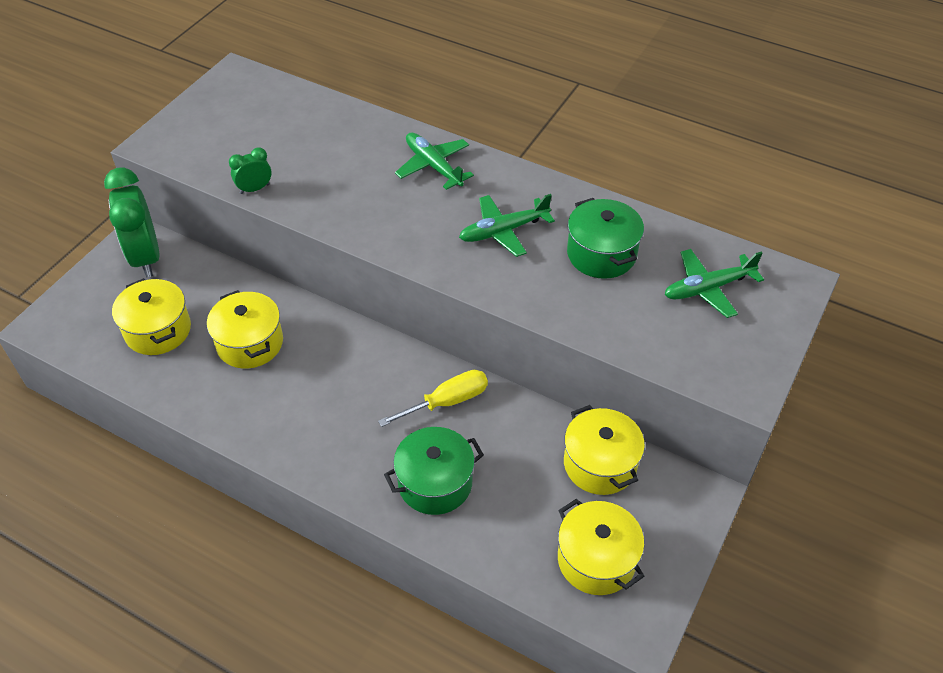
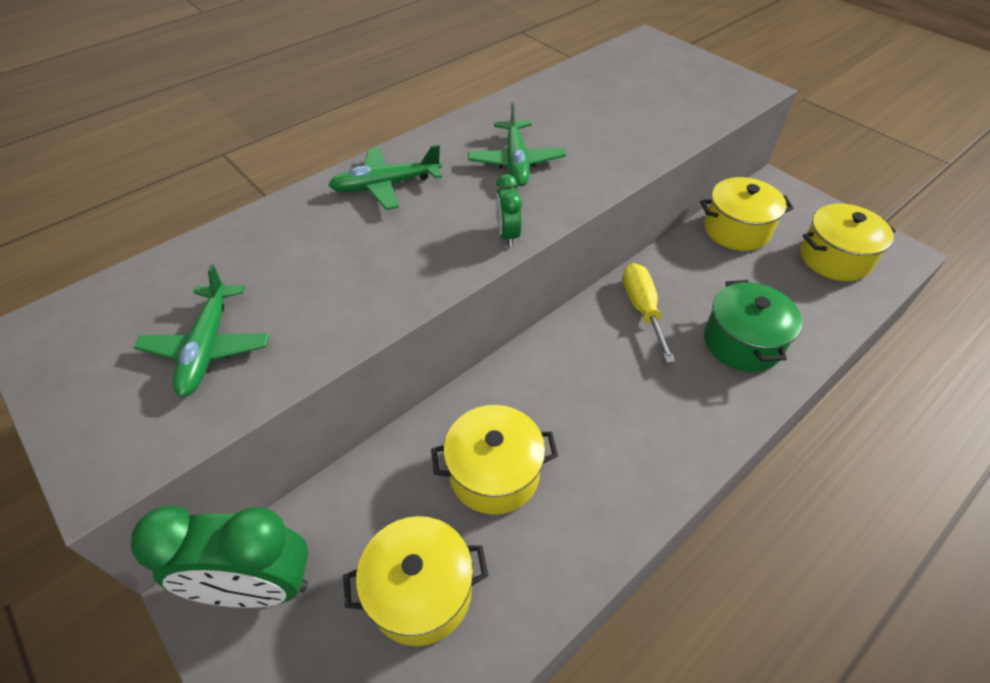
camera: 70 degrees left, 0 degrees up
(254, 189) = (313, 351): green clock -> green clock (507, 235)
(601, 254) = (576, 115): green pot -> none
(708, 288) = (640, 76): green plane -> green plane (208, 347)

